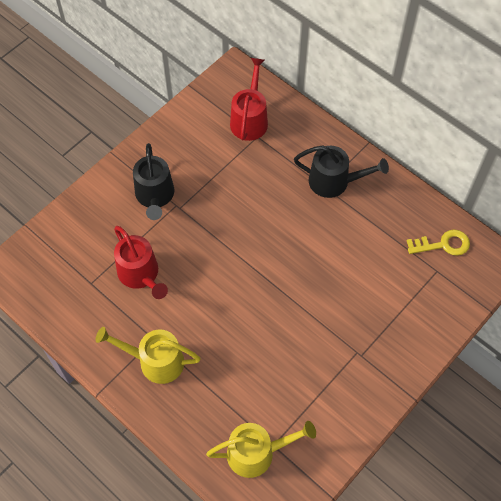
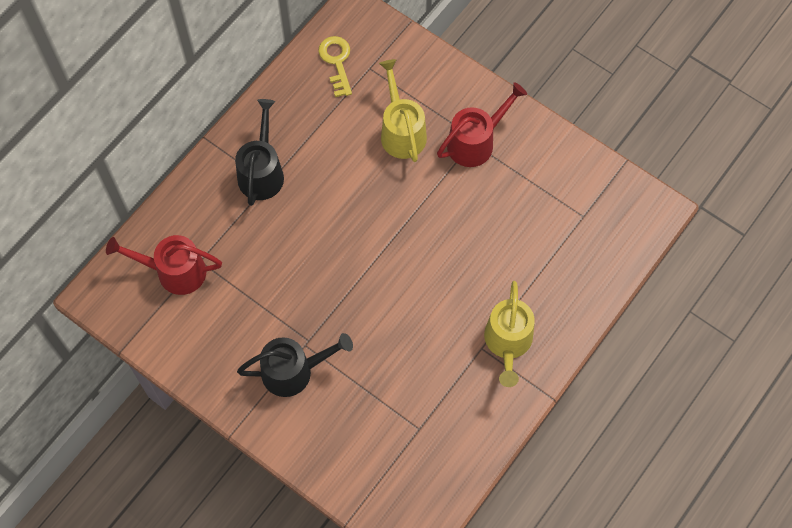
camera: 95 degrees left, 5 degrees up
(140, 274) = (402, 373): red watering can -> red watering can (475, 142)
(256, 453) = (594, 231): yellow watering can -> yellow watering can (401, 132)

